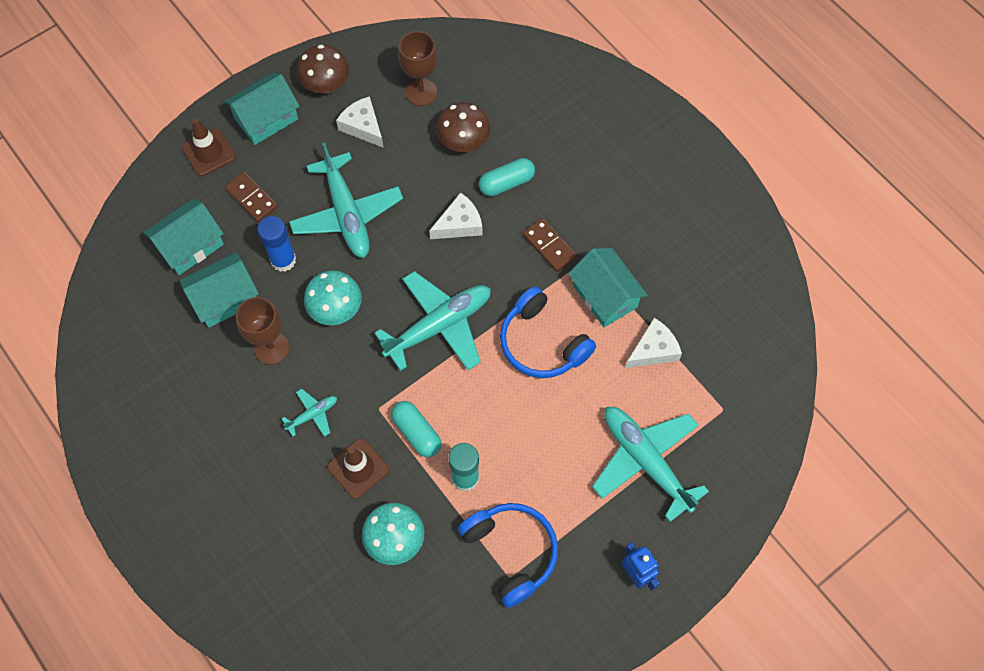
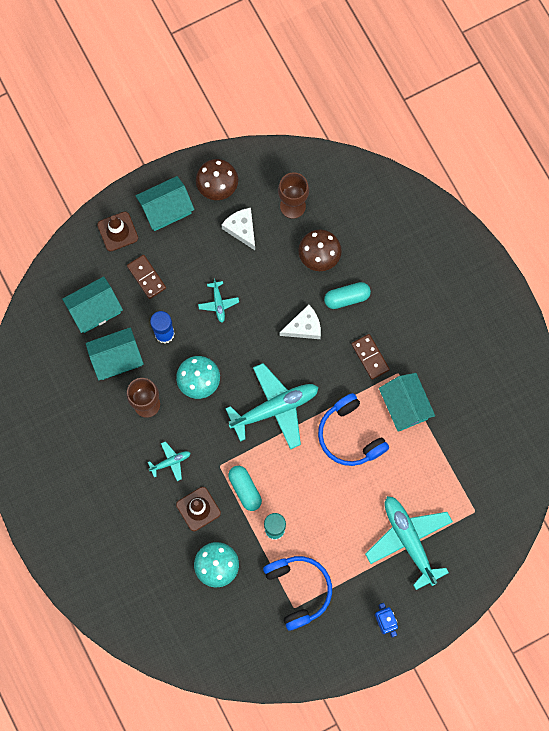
camera: 10 degrees right, 10 degrees up
(347, 214) = (218, 303): turquoise plane -> turquoise plane, size x0.46
(653, 350) = (433, 455): white cheese -> none

